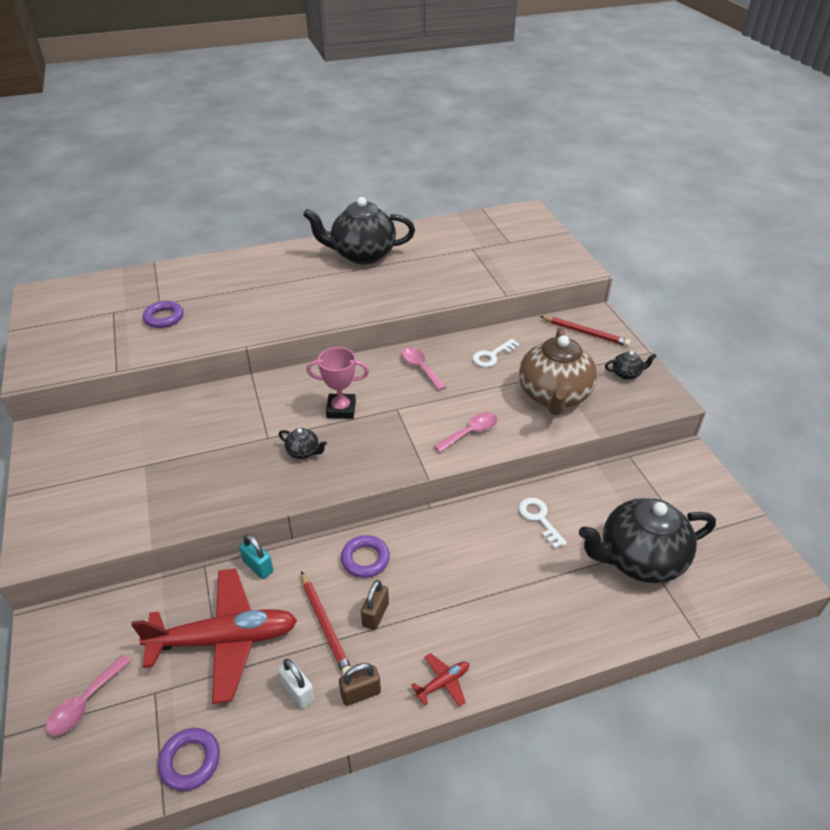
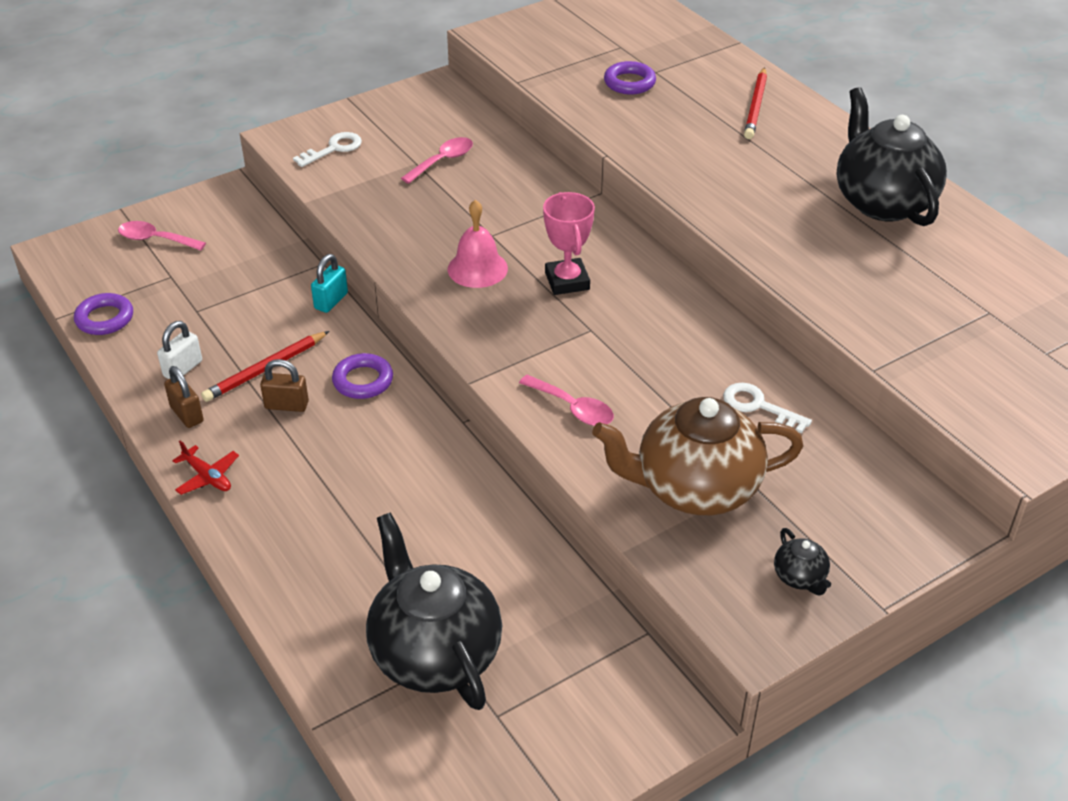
camera: 75 degrees right, 0 degrees up
(225, 639) = (235, 303): red plane -> none
(303, 452) = (477, 268): black teapot -> pink bell
(420, 368) = (688, 336): pink spoon -> pink spoon (443, 161)
(539, 519) = (477, 533): white key -> white key (334, 149)
(585, 333) = (888, 514): red pencil -> red pencil (756, 106)

